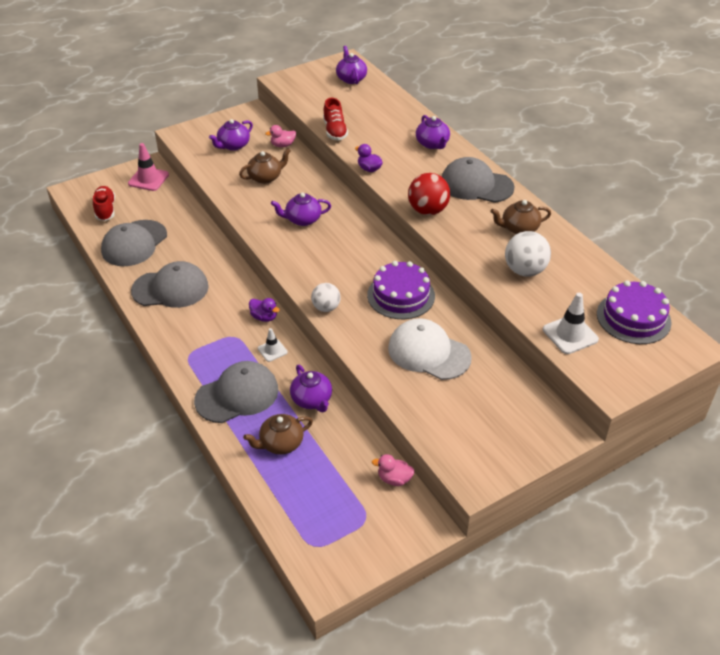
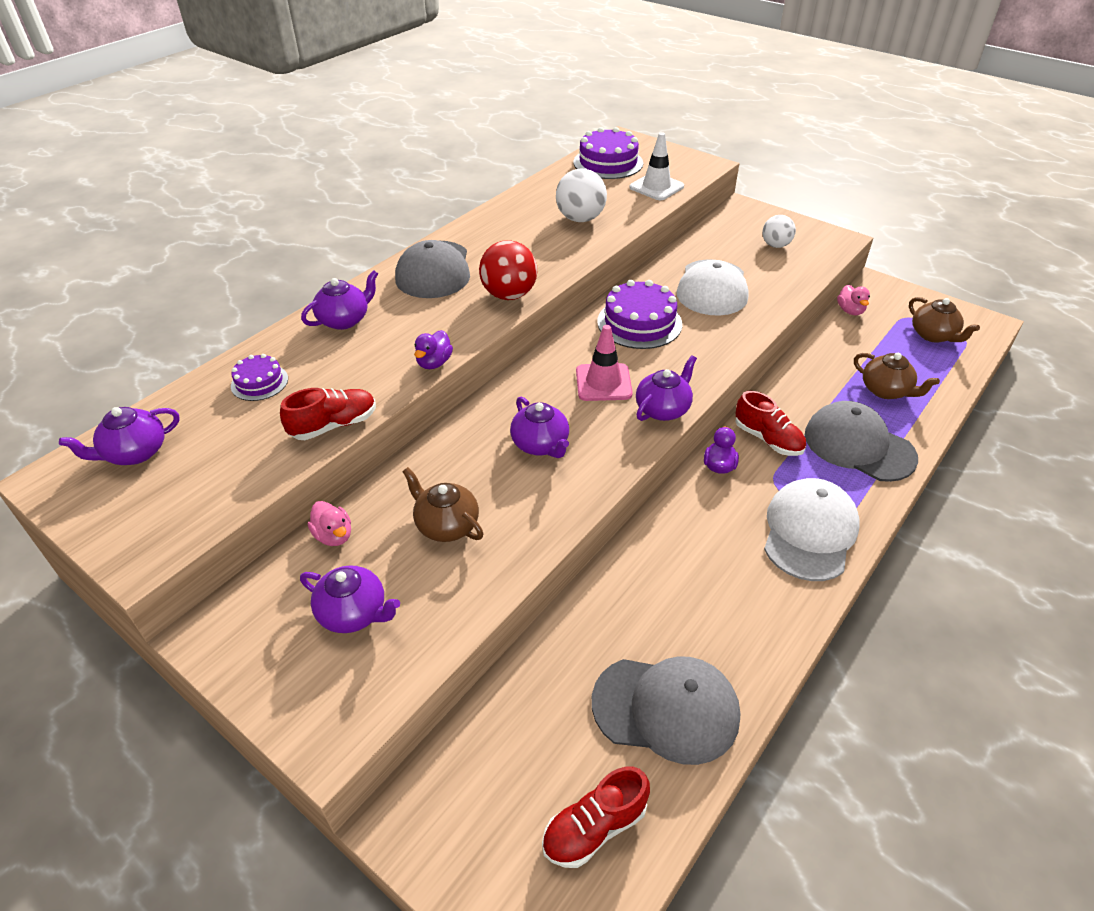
camera: 110 degrees left, 0 degrees up
(148, 179) = (453, 793): pink traffic cone -> pink traffic cone (603, 382)
(170, 289) = (738, 595): grey cap -> none
(188, 335) = (809, 532): none -> white cap
(272, 350) = (768, 439): white traffic cone -> red shoe
(312, 400) = (810, 385): purple teapot -> purple teapot (663, 409)
(326, 308) = (703, 373): white ball -> white ball (775, 245)
(386, 112) = (259, 382): none -> purple cake
(519, 228) = (508, 231): brown teapot -> brown teapot (933, 335)

